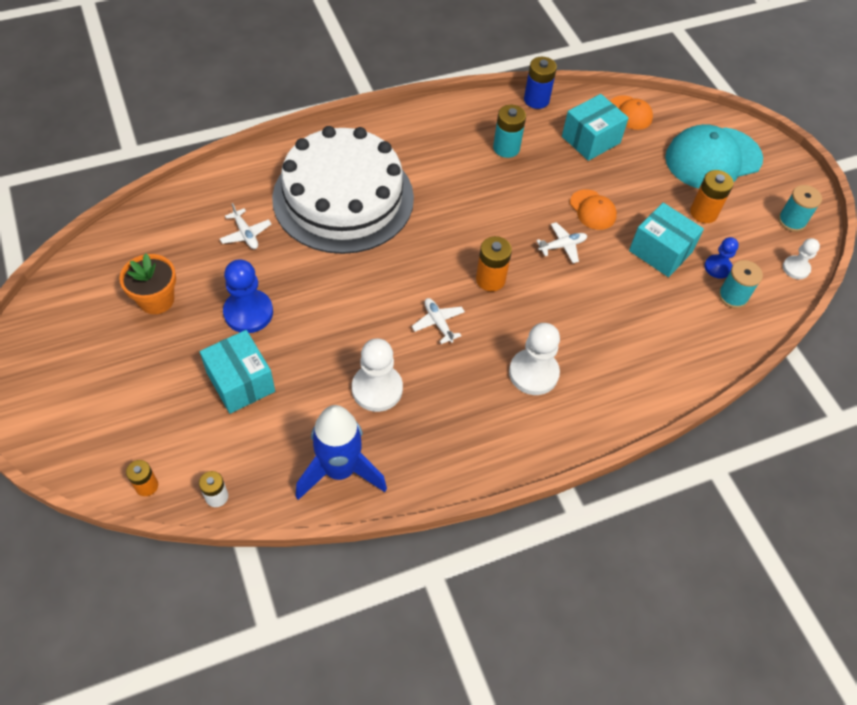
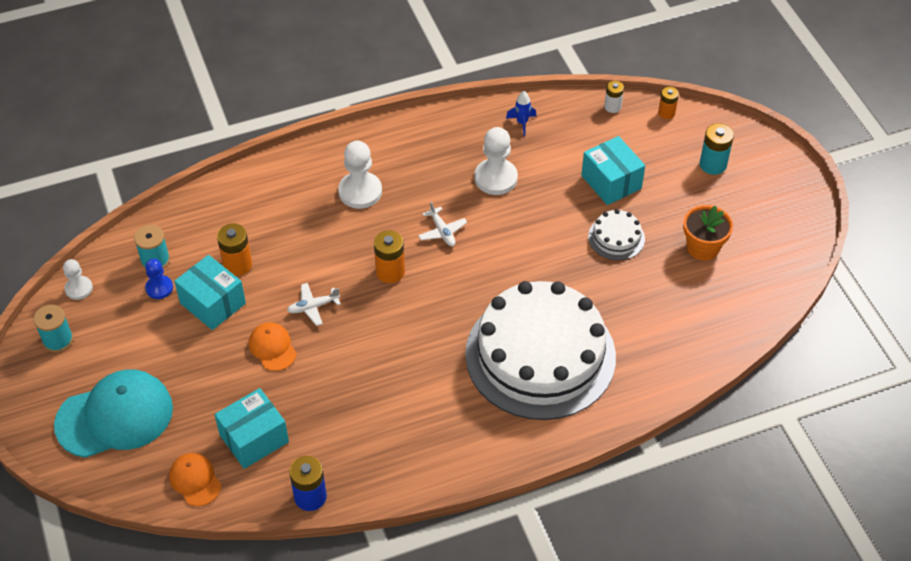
camera: 175 degrees left, 5 degrees down
(246, 234) = (634, 312): white plane -> none
(248, 312) = (616, 237): blue pawn -> white cake
(340, 470) = (522, 123): blue rocket -> blue rocket, size x0.44
(506, 148) = (357, 423): turquoise battery -> turquoise battery (713, 164)
(703, 213) = (152, 347): orange battery -> orange battery (237, 265)

